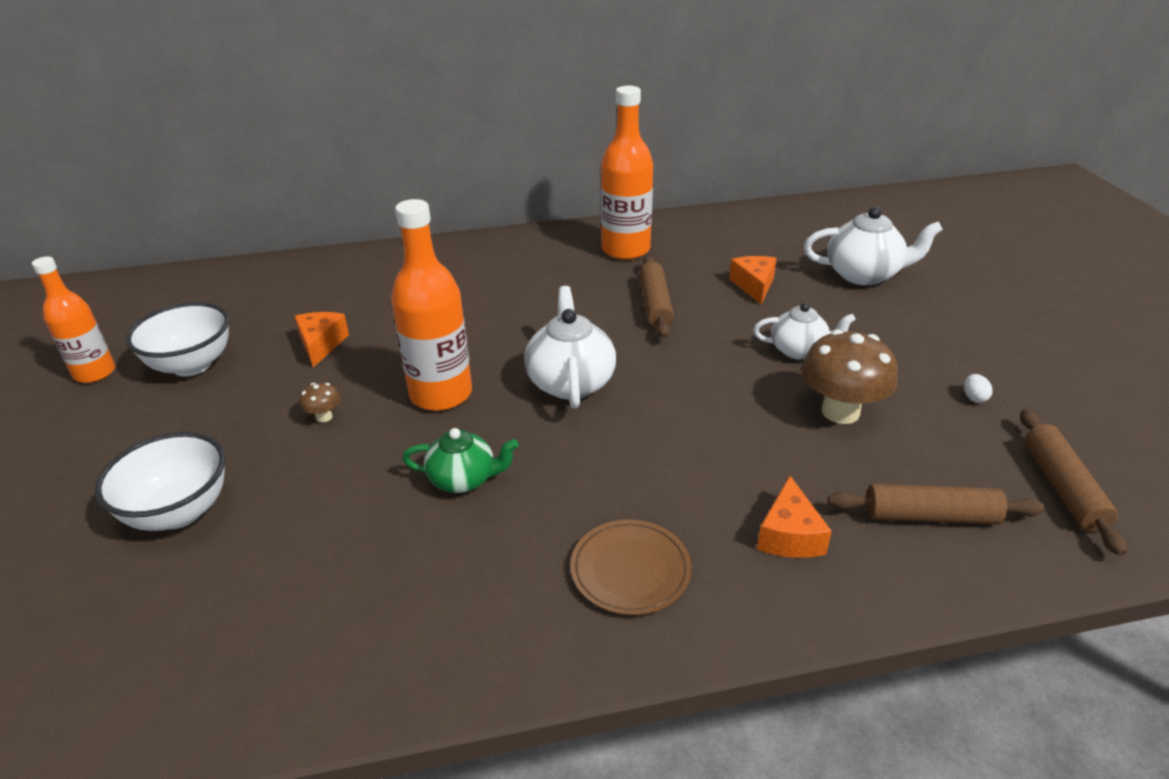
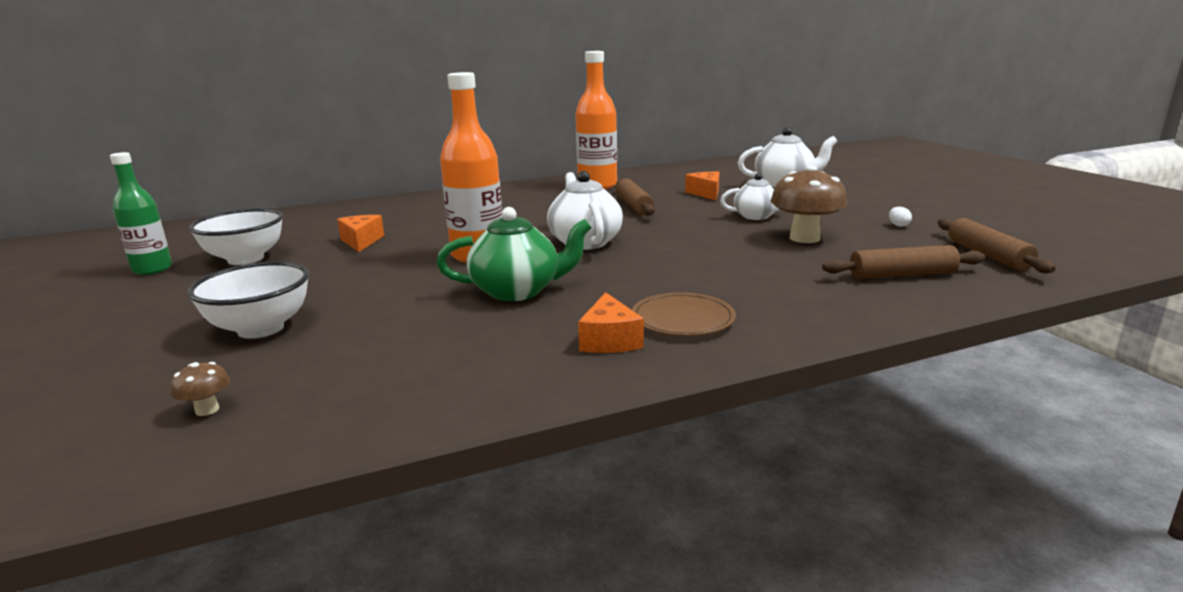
camera: 10 degrees left, 15 degrees down
(95, 373) = (152, 269): orange bottle -> green bottle
(324, 417) = (379, 273): brown mushroom -> brown mushroom (207, 410)
(463, 479) = (517, 291): green teapot -> green teapot, size x1.52
(789, 535) = (800, 292): orange cheese -> orange cheese (609, 340)

